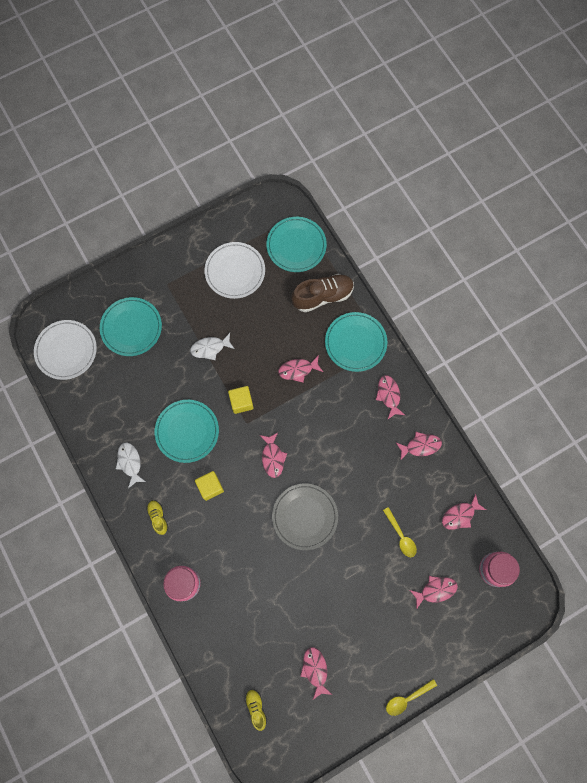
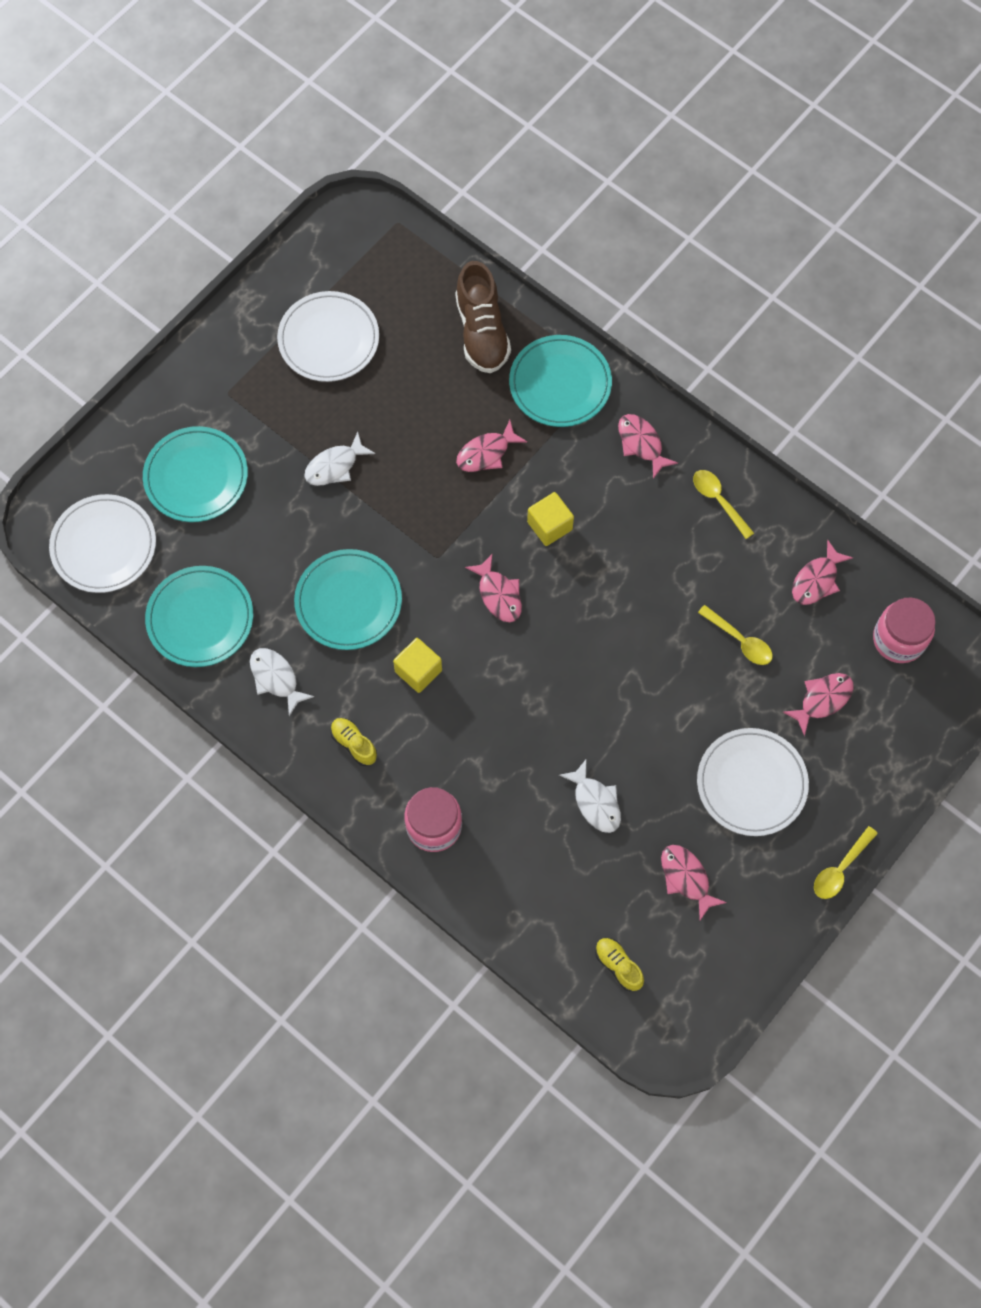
camera: 20 degrees left, 5 degrees down
(241, 402) = (417, 529): yellow cube -> yellow cube (549, 526)
(280, 603) = (595, 802): none -> white fish
(296, 246) = (410, 270): turquoise plate -> turquoise plate (200, 618)
(305, 517) = (582, 663): grey plate -> none
(322, 296) = (482, 332): brown shoe -> brown shoe turned 120 degrees clockwise
(374, 626) = (751, 783): none -> white plate
(420, 446) = (718, 501): pink fish -> yellow spoon

